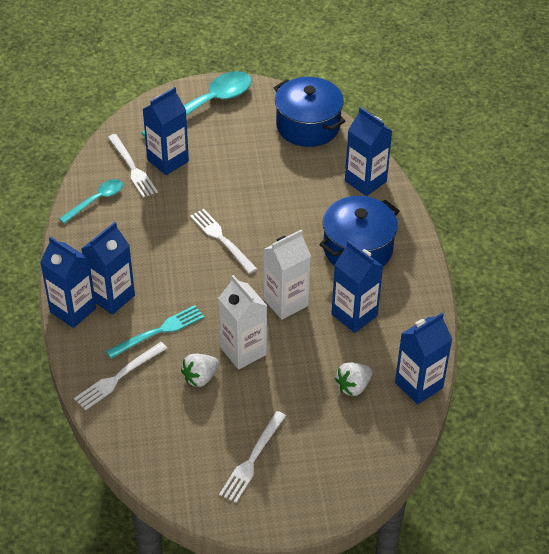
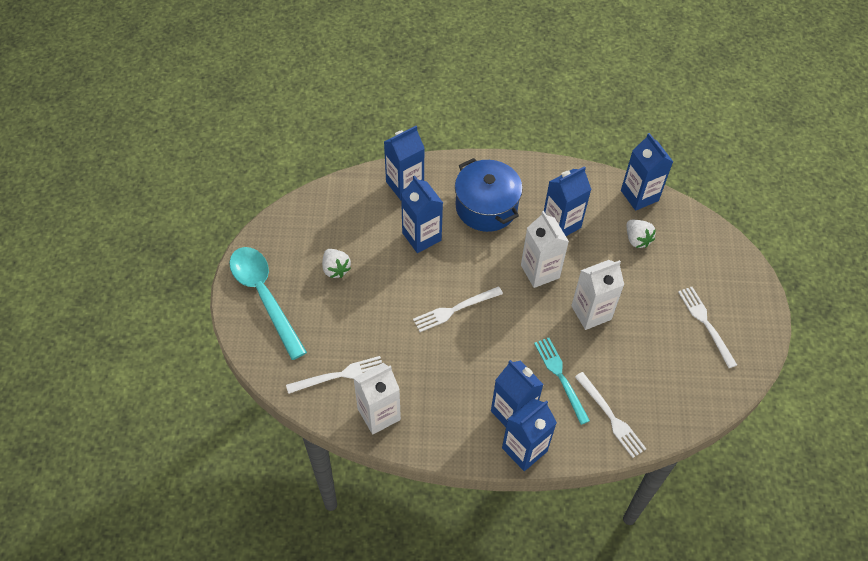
camera: 80 degrees left, 10 degrees up
(96, 200) = (379, 414): turquoise spoon -> white carton
(168, 160) = (337, 341): blue carton -> blue carton (421, 236)
(200, 377) = (617, 350): white strawberry -> white strawberry (336, 269)
(252, 459) = (706, 324): white fork -> white fork turned 150 degrees counterclockwise
(308, 126) = (319, 215): blue pot -> none

